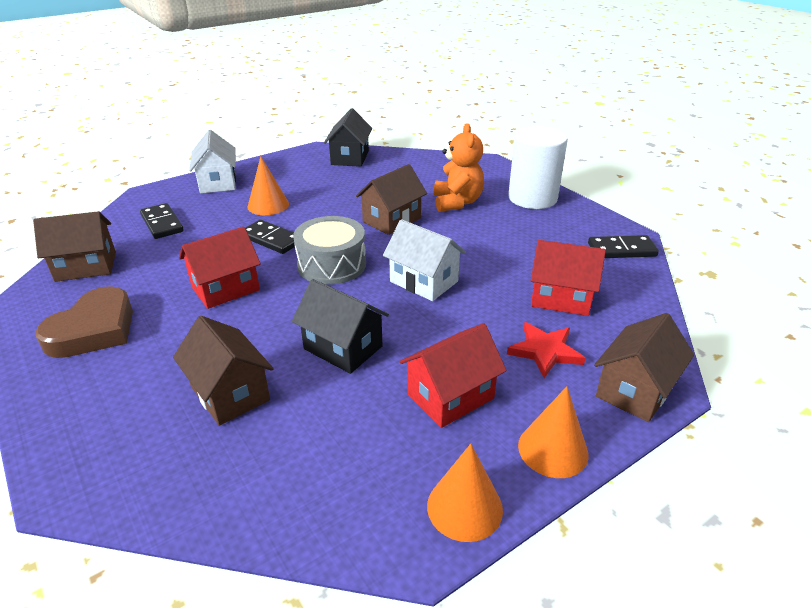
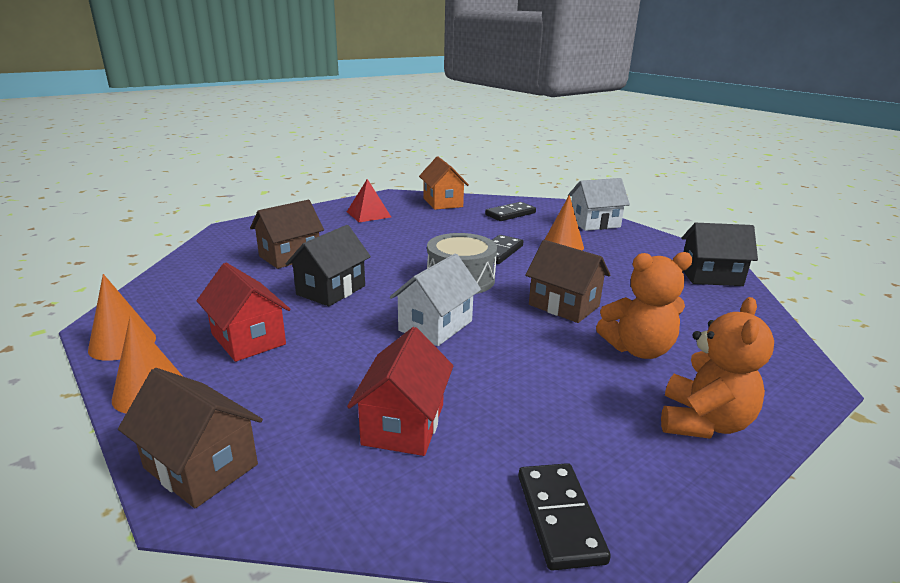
camera: 85 degrees right, 10 degrees down
(86, 266) = (442, 202): brown house -> orange house
(94, 330) = (368, 214): brown heart -> red pyramid
(225, 289) = (417, 243): red house -> none
(532, 198) = (703, 422): white cylinder -> orange teddy bear
(545, 351) = (296, 400): red star -> none

